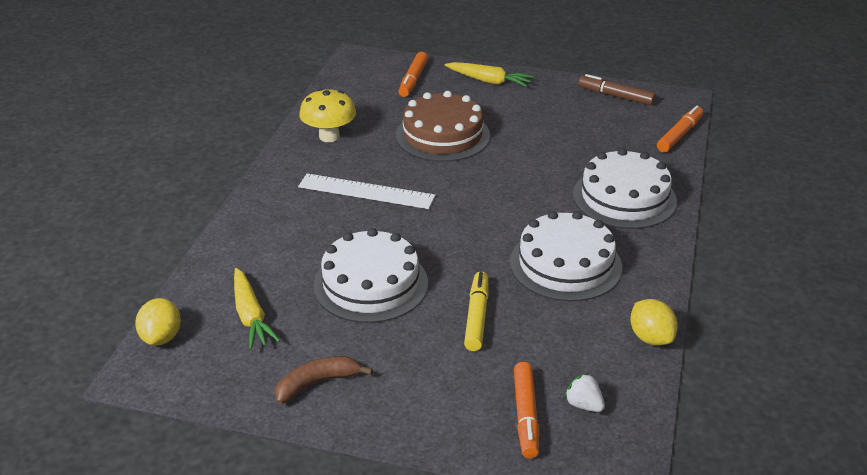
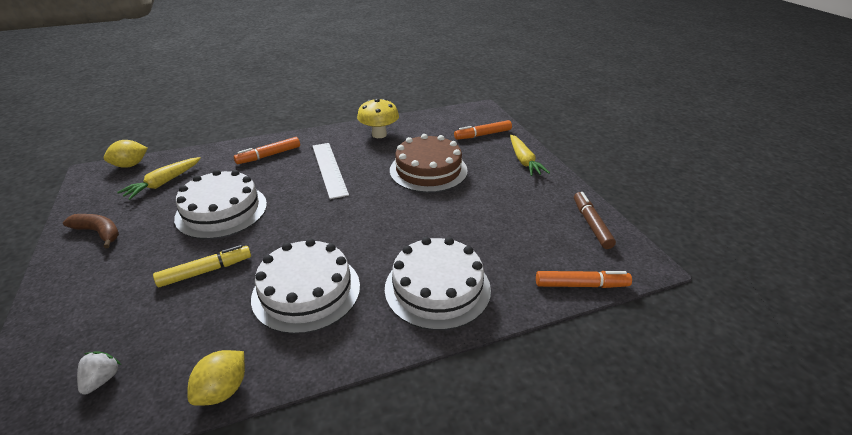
camera: 55 degrees right, 0 degrees up
(526, 415) = (80, 348): orange marker -> orange marker (269, 155)

